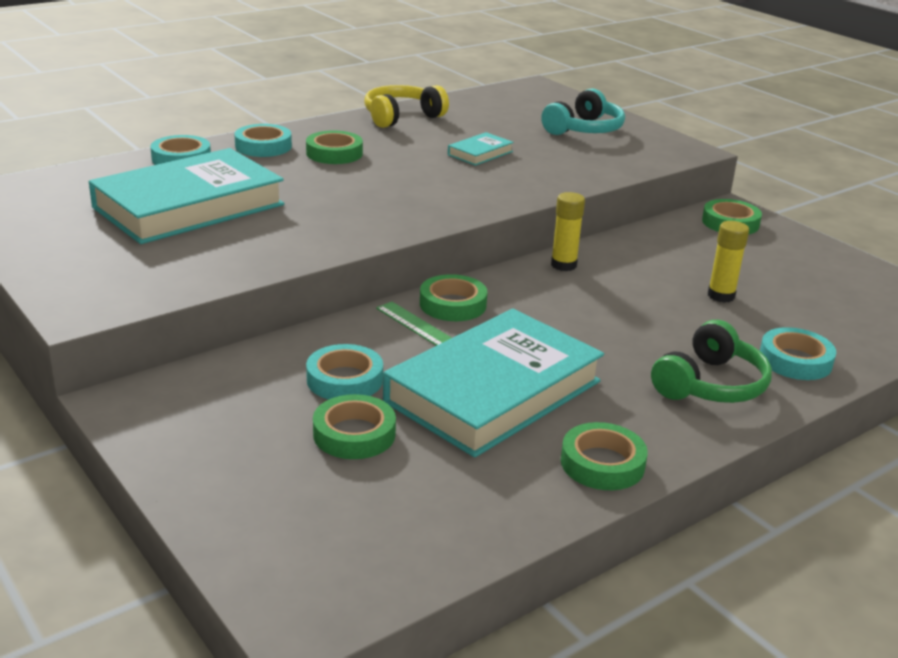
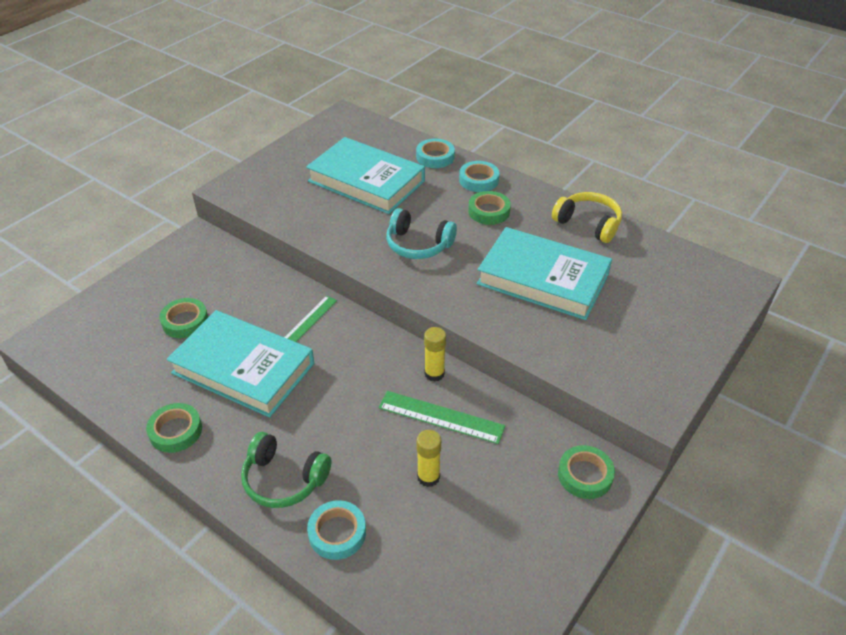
camera: 75 degrees right, 15 degrees up
(344, 380) = (238, 304): turquoise tape -> none
(453, 304) = (346, 328): green tape -> none
(480, 153) = (543, 279): turquoise book -> turquoise book, size x2.40
(584, 129) = (650, 330): turquoise headphones -> turquoise headphones (418, 245)
(634, 273) = (441, 417): none -> green ruler

